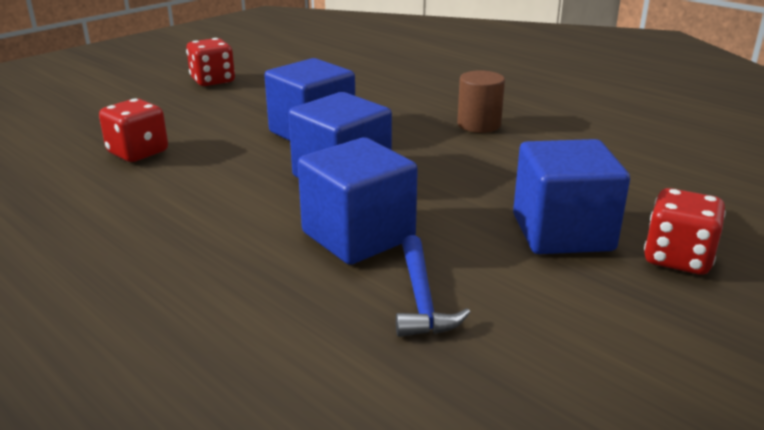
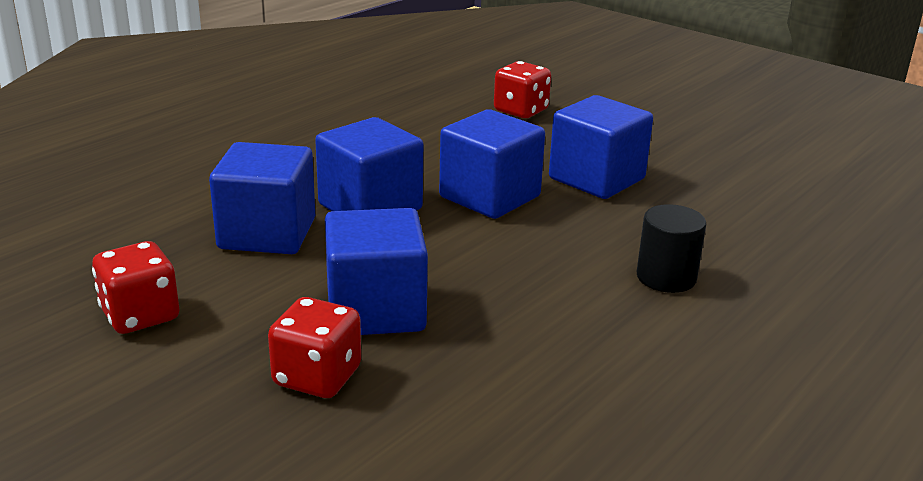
camera: 85 degrees right, 0 degrees up
(213, 81) = (724, 122): red dice -> red dice (140, 315)
(421, 298) = (267, 233): blue hammer -> blue cube
(479, 125) = (666, 277): brown cylinder -> black cylinder

